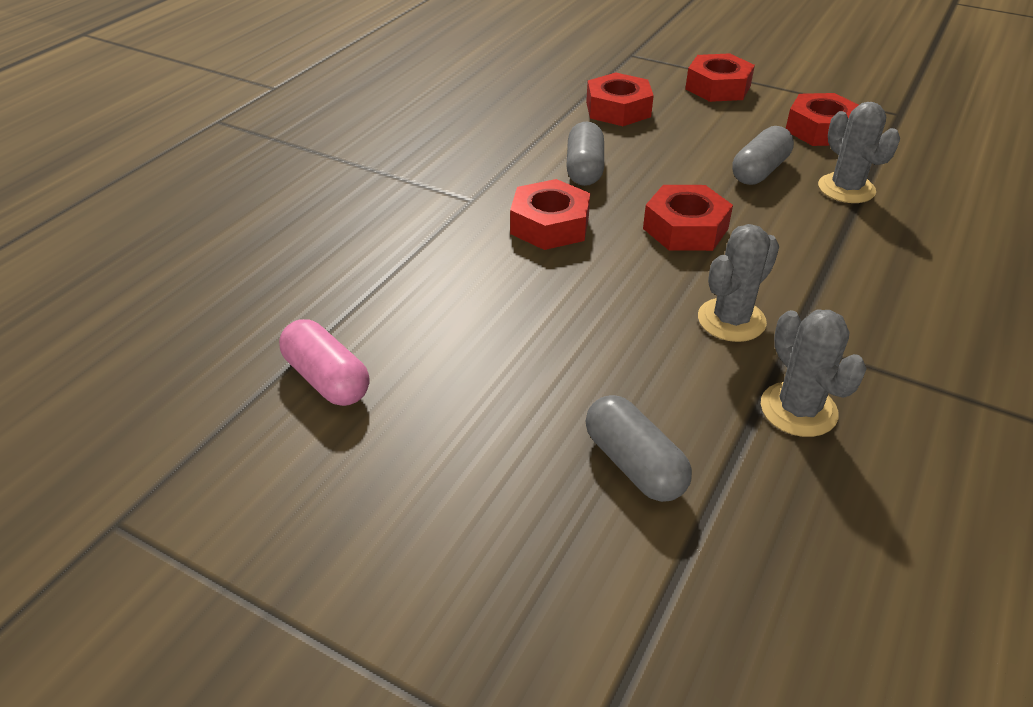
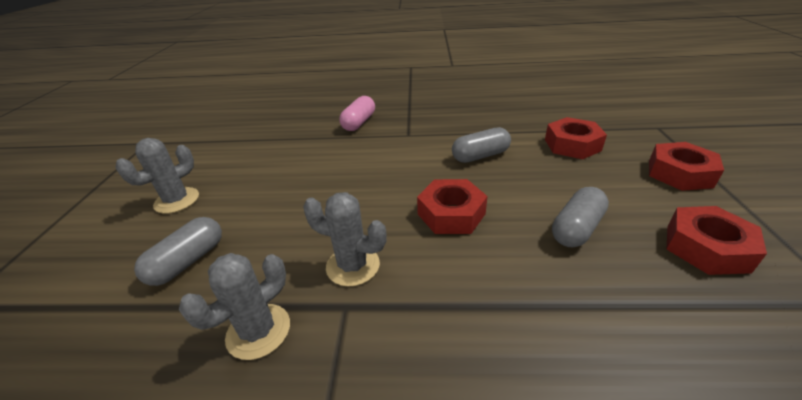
camera: 65 degrees right, 5 degrees down
(327, 379) = (238, 150): pink capsule -> pink capsule (359, 123)
(550, 225) = (405, 164): red nut -> none
(759, 171) = (576, 228): grey capsule -> grey capsule turned 60 degrees counterclockwise
(846, 189) = (617, 291): grey cactus -> grey cactus (177, 200)

